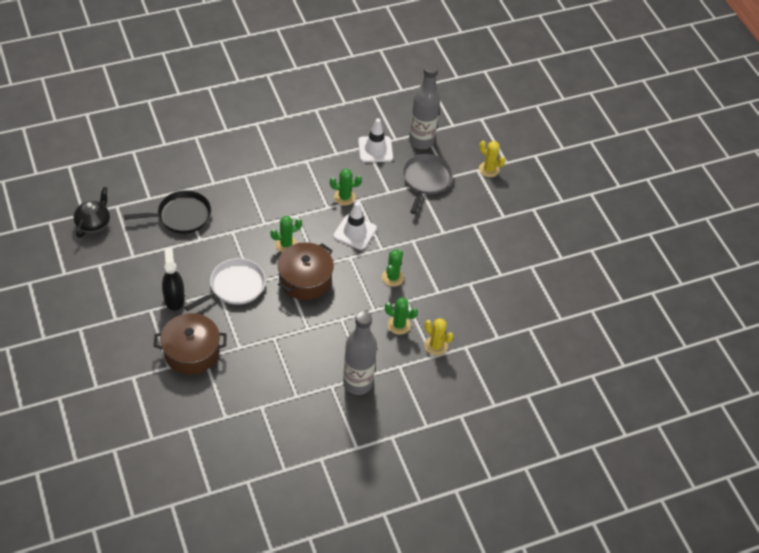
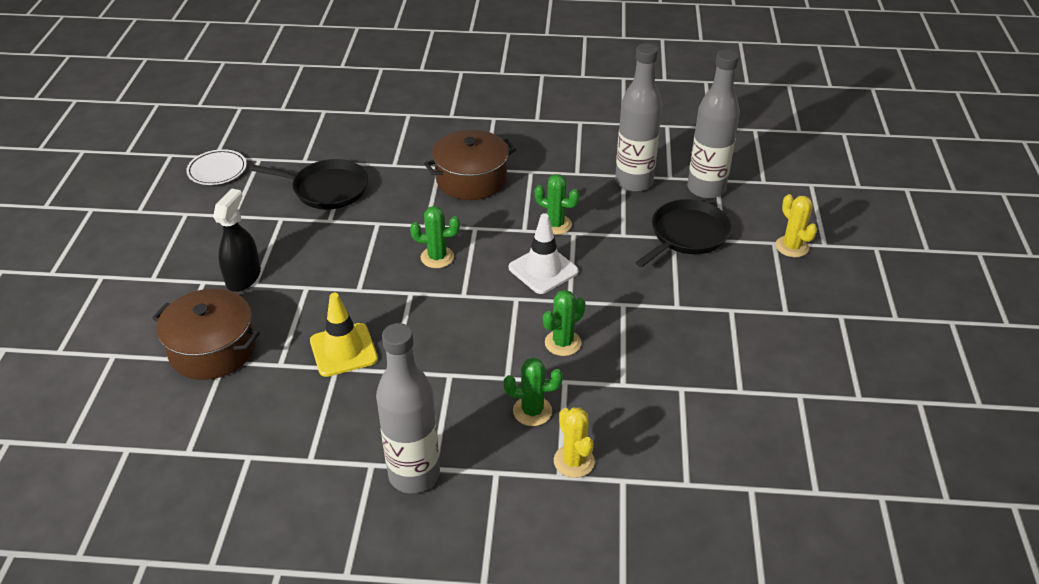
camera: 30 degrees right, 10 degrees down
(94, 224) = (217, 170): black teapot -> white plate
(234, 286) = (331, 287): white pan -> none
(270, 325) = (343, 350): none -> yellow traffic cone
(305, 279) = (433, 307): brown pot -> brown pot (471, 179)
(375, 149) = (634, 182): white traffic cone -> grey bottle
(399, 325) = (532, 411): green cactus -> green cactus turned 45 degrees counterclockwise
(426, 180) = (686, 235): grey pan -> black pan

